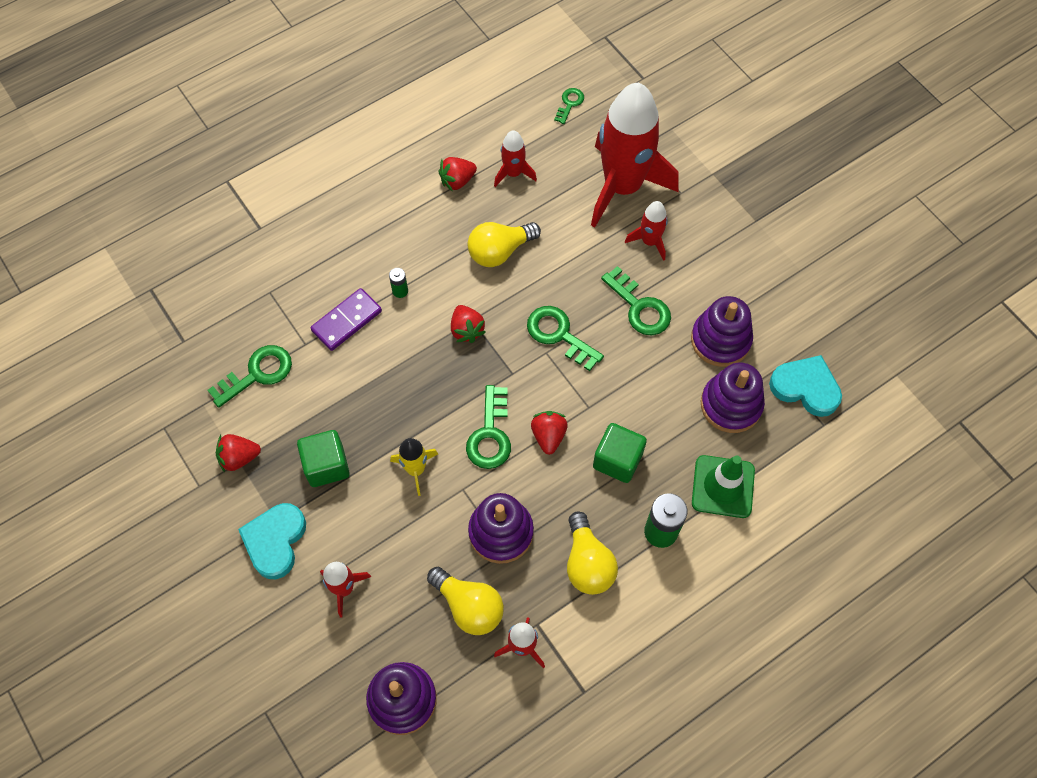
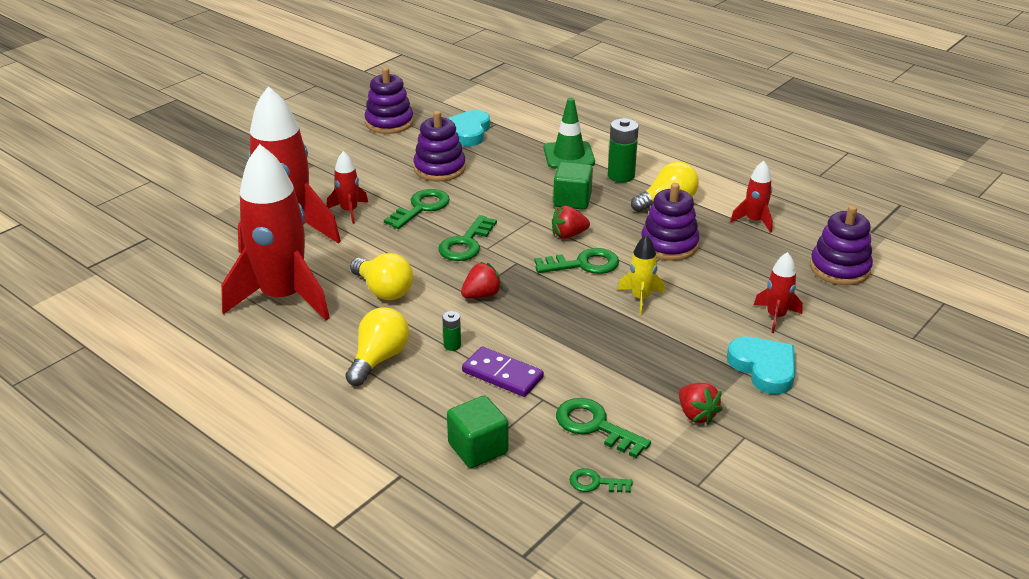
camera: 105 degrees left, 30 degrees down
(275, 541) = (763, 368): turquoise heart -> turquoise heart turned 120 degrees counterclockwise
(326, 465) = (669, 353): green cube -> green cube (478, 448)
(457, 181) = (299, 332): red strawberry -> none
(469, 606) = (741, 250): yellow light bulb -> yellow light bulb (379, 359)
(513, 173) = (283, 297): red rocket -> red rocket, size x2.27
(569, 103) = (184, 276): green key -> green key (595, 483)
(731, 405) = (497, 159): purple stacking toy -> purple stacking toy (389, 123)

